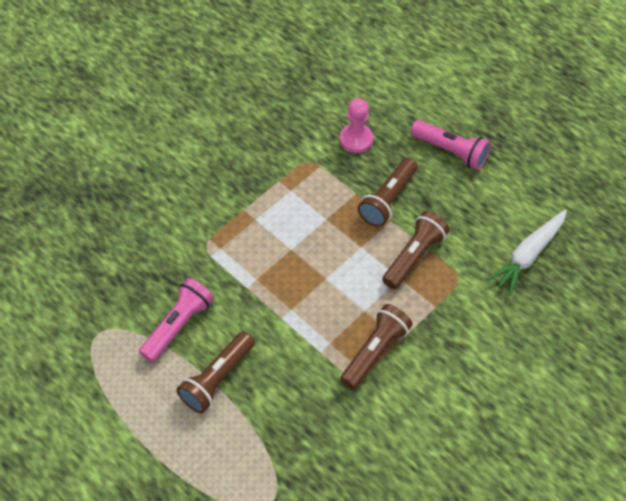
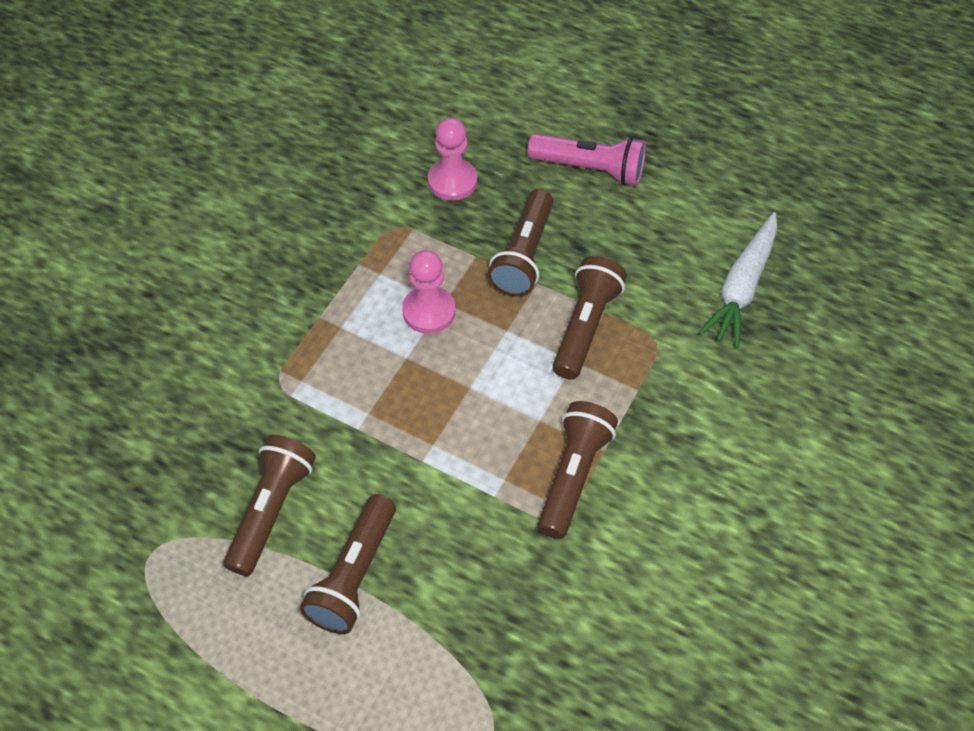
camera: 15 degrees left, 0 degrees up
(178, 325) = (271, 510): pink flashlight -> brown flashlight
(314, 222) = (429, 311): none -> pink pawn

